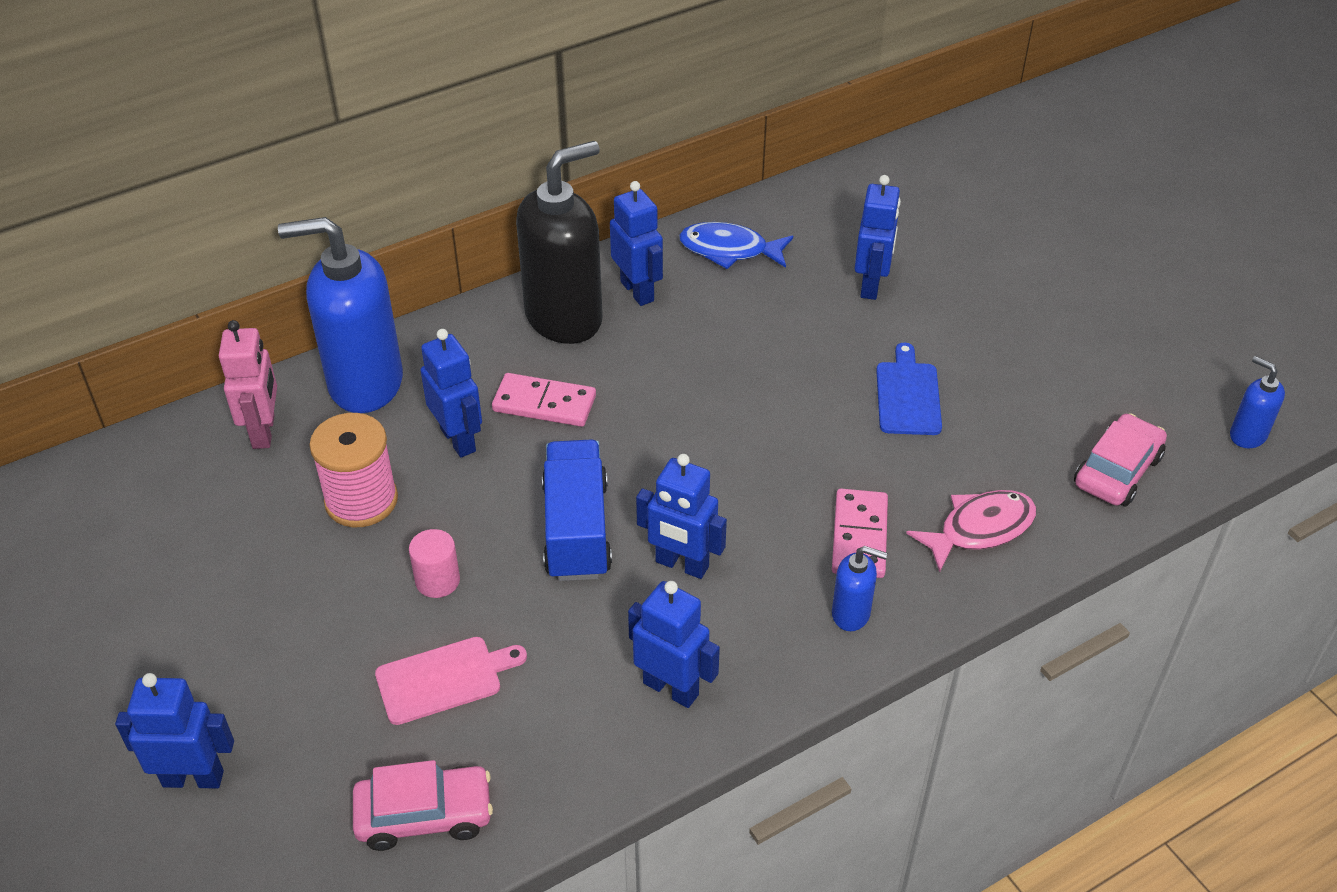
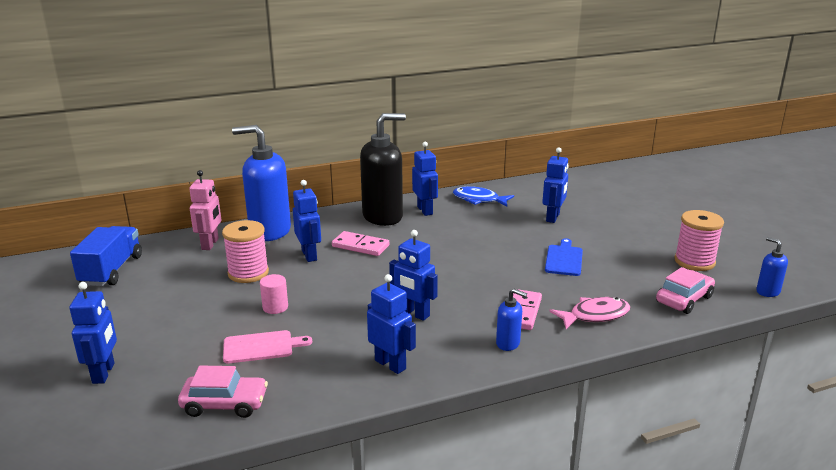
camera: 10 degrees right, 20 degrees down
(193, 778) = (104, 373): blue robot -> blue robot turned 75 degrees clockwise
(576, 530) = (360, 295): blue truck -> blue truck (111, 270)
(1125, 375) = (694, 261): none -> pink spool

